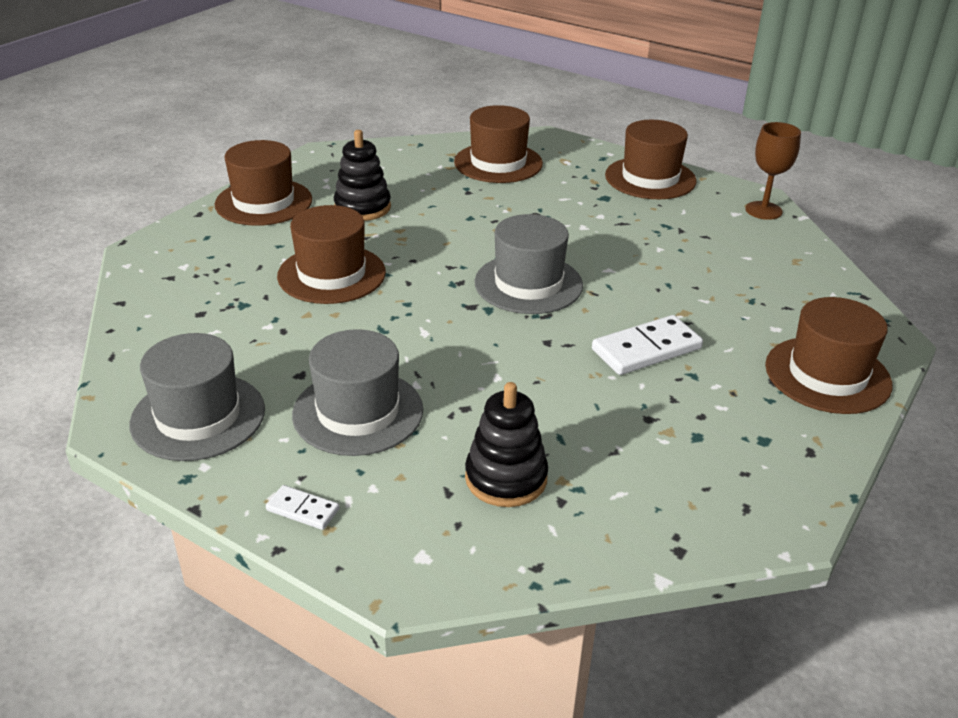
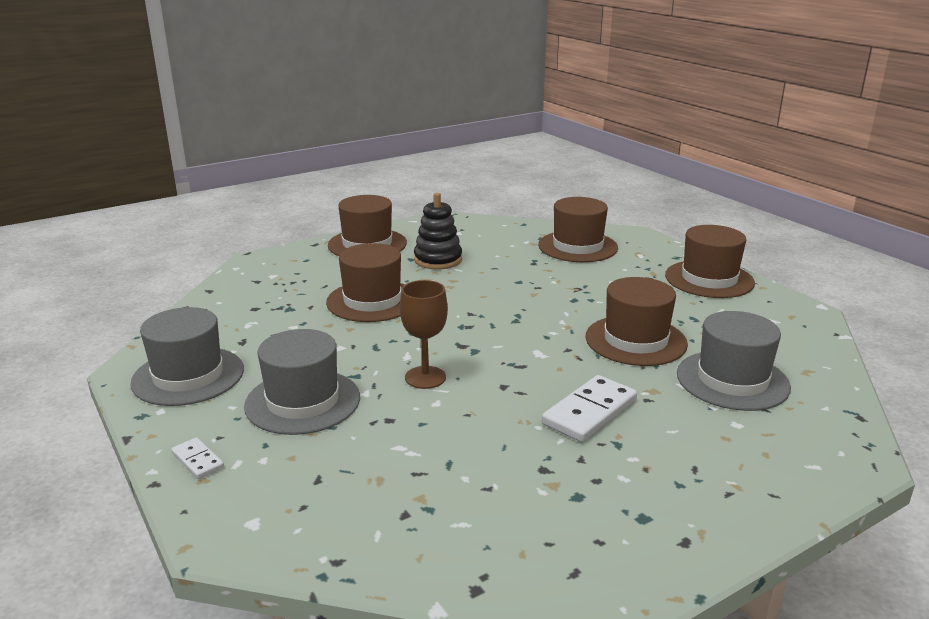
camera: 25 degrees right, 10 degrees down
(506, 478) = (374, 482): black stacking toy -> none
(528, 284) = (525, 339): grey hat -> grey hat (732, 380)
(646, 349) = (589, 412): white domino -> white domino turned 45 degrees counterclockwise
(763, 210) = (805, 323): brown goblet -> brown goblet (425, 377)
(827, 375) = (760, 477): brown hat -> brown hat (635, 340)

